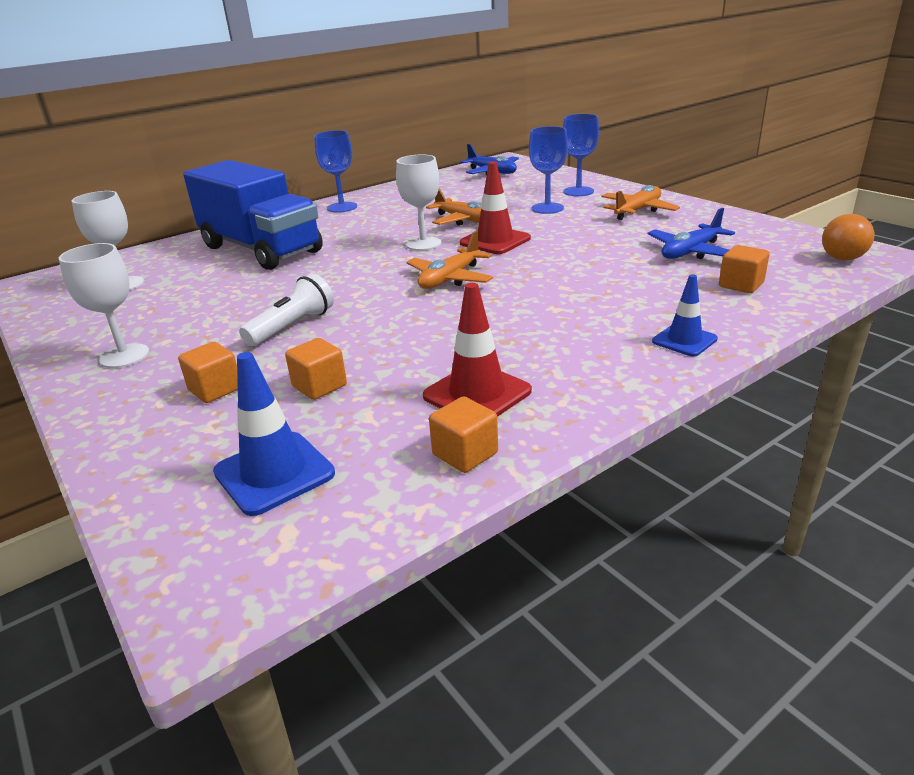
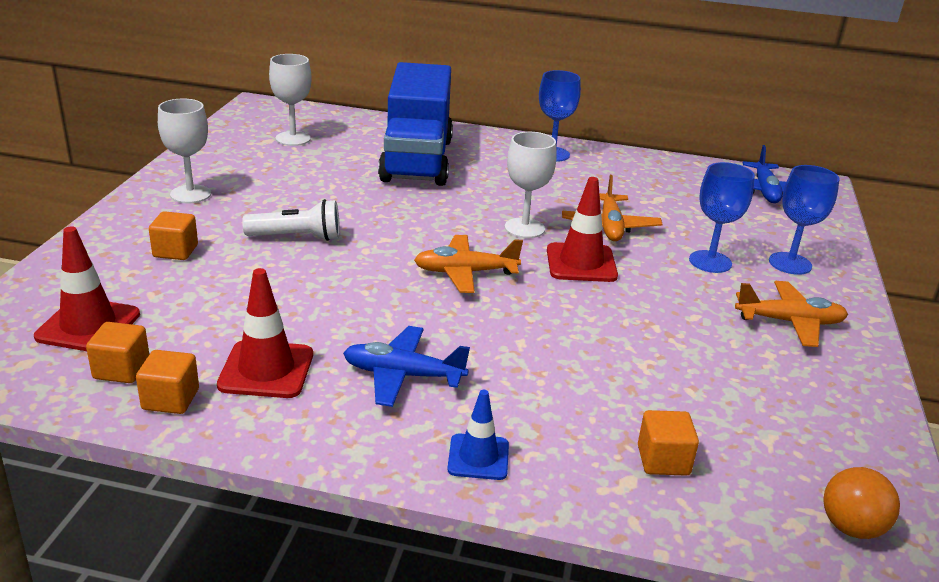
camera: 45 degrees right, 0 degrees up
(274, 473) = (88, 325): blue traffic cone -> red traffic cone
(319, 386) = (216, 291): orange cube -> orange cube (121, 370)
(690, 252) = (713, 397): blue plane -> blue plane (403, 375)

